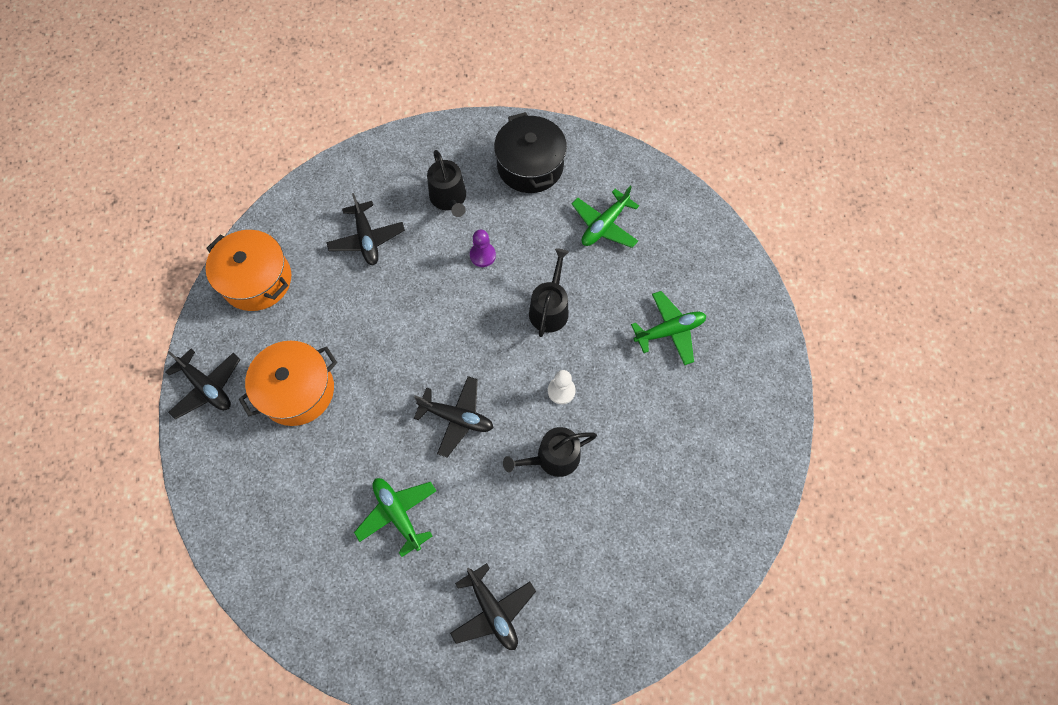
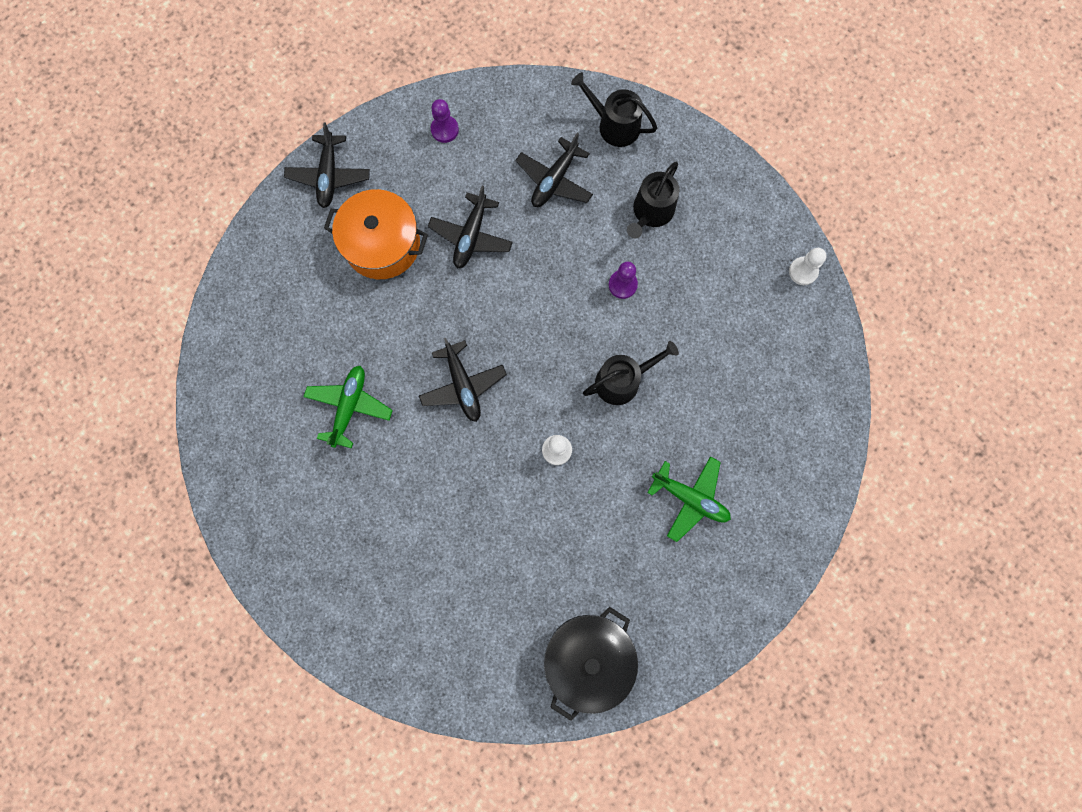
camera: 50 degrees right, 10 degrees up
(257, 280) = (444, 130): orange pot -> purple pawn
(492, 610) = (335, 542): black plane -> black plane (471, 236)
(530, 166) = (744, 252): black pot -> black pot (588, 658)
(553, 458) = (493, 490): black watering can -> black watering can (614, 125)
(575, 144) = (803, 271): none -> white pawn
(604, 225) = (743, 362): green plane -> none

